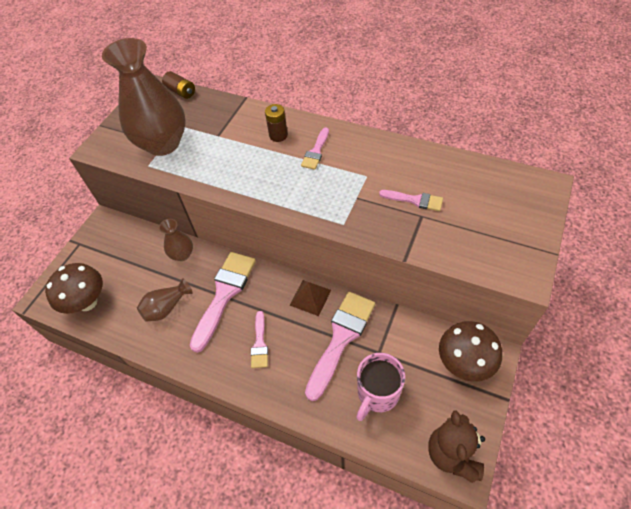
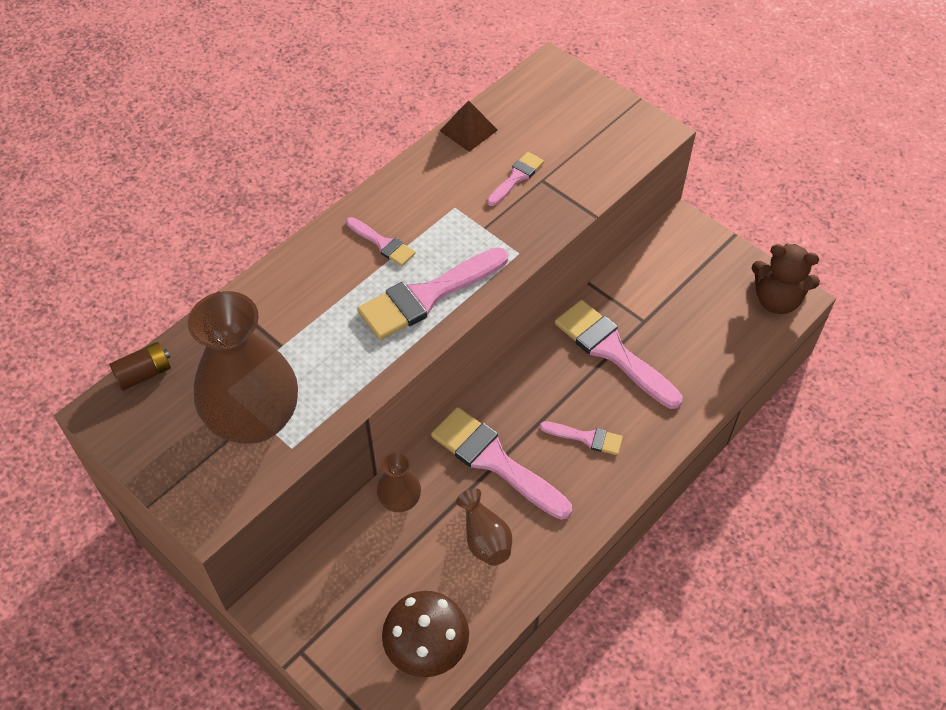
camera: 75 degrees left, 0 degrees up
(278, 135) = (326, 275): brown battery -> none
(282, 187) = (427, 296): none -> pink brush
(310, 297) = (542, 365): brown pyramid -> brown pyramid (468, 130)
(377, 393) = (693, 340): pink mug -> none
(464, 363) = (684, 252): brown mushroom -> none

